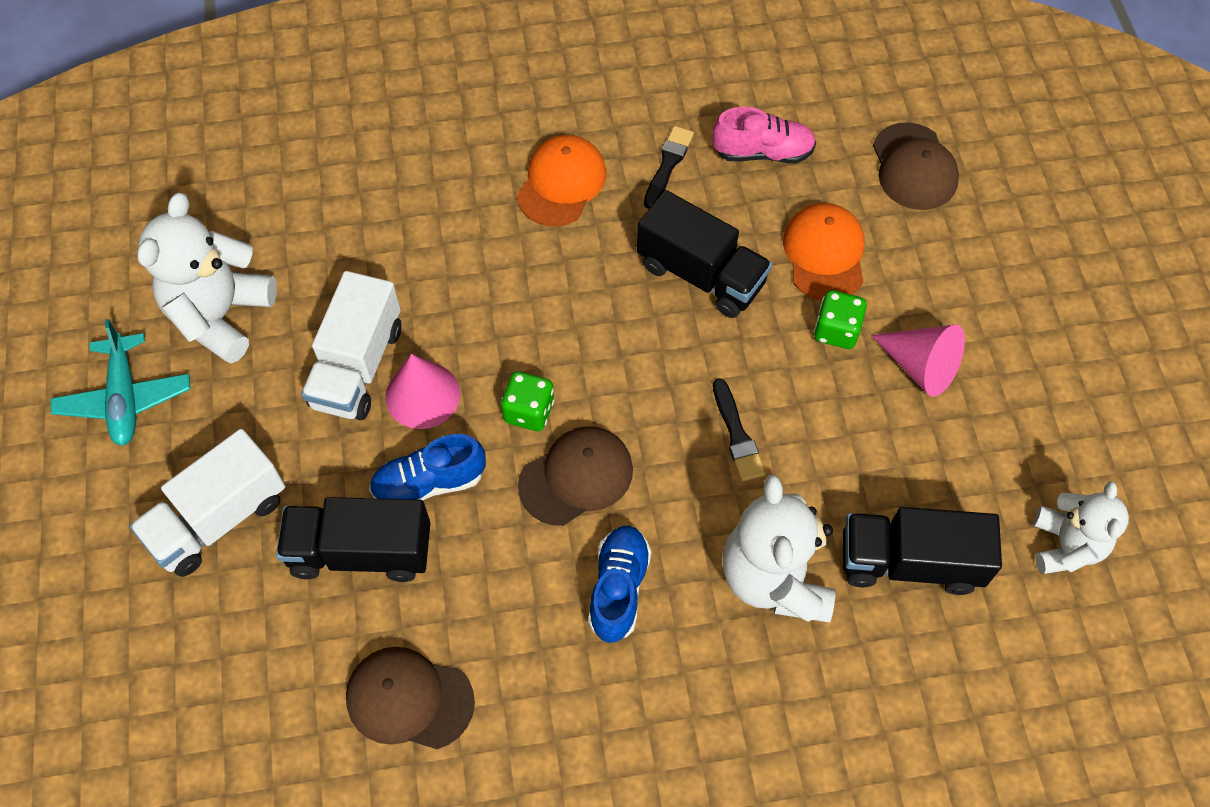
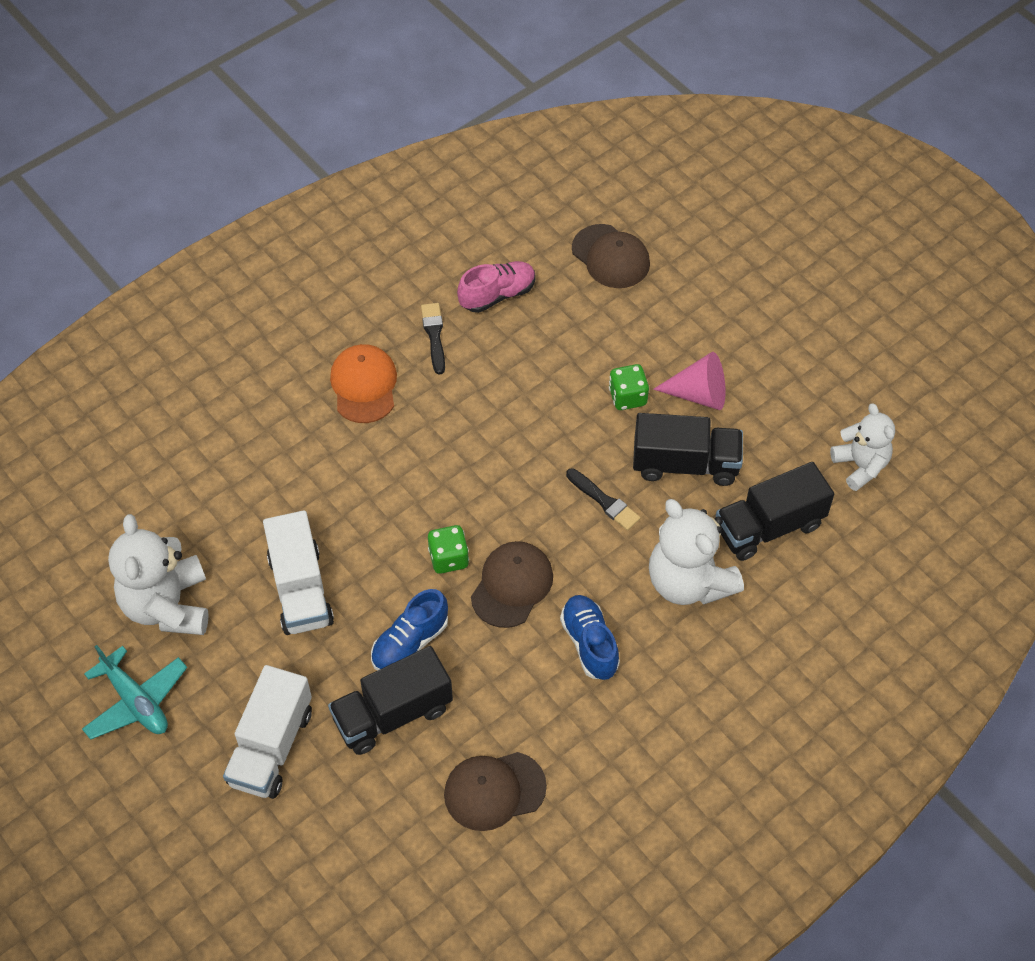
camera: 30 degrees left, 5 degrees down
(422, 395) = (363, 585): pink cone -> none
(701, 274) = (509, 403): black truck -> black truck (685, 464)
(824, 254) = (586, 347): orange cap -> none

